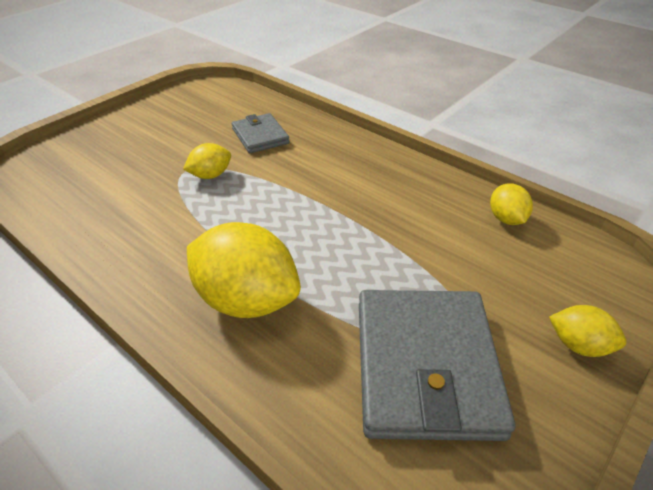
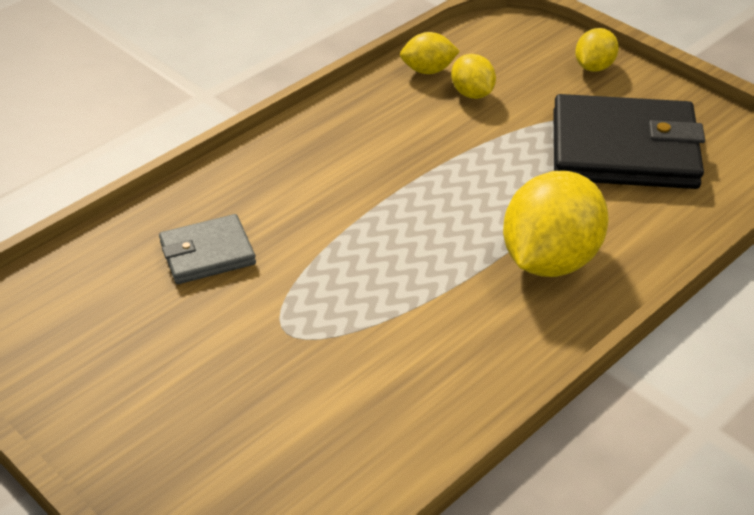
camera: 85 degrees left, 0 degrees up
(210, 175) = (305, 303): yellow lemon -> yellow lemon (472, 94)
(426, 366) = (624, 149): grey wallet -> black wallet

